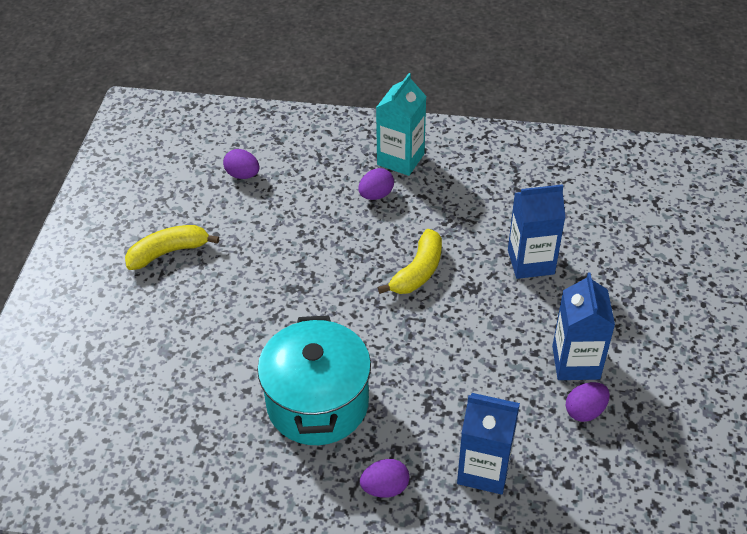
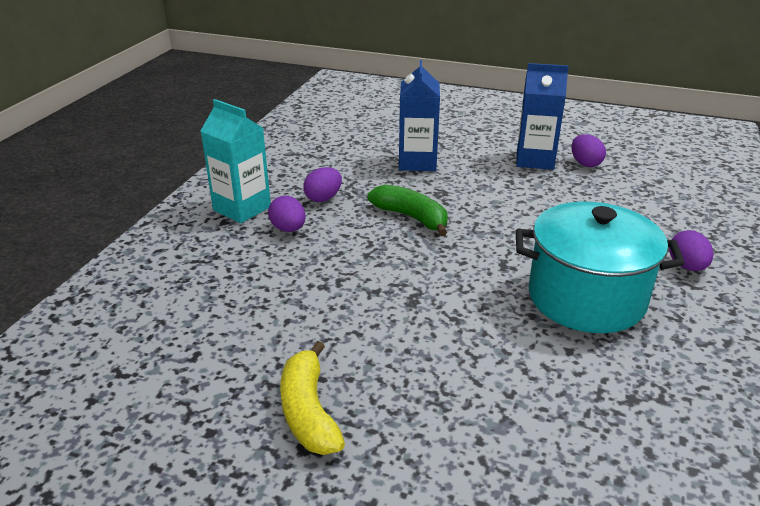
camera: 80 degrees left, 15 degrees down
(243, 175) = (190, 325): purple egg -> purple egg (323, 198)
(418, 271) = (411, 217): yellow banana -> green banana
(484, 469) = (653, 214): blue carton -> none

